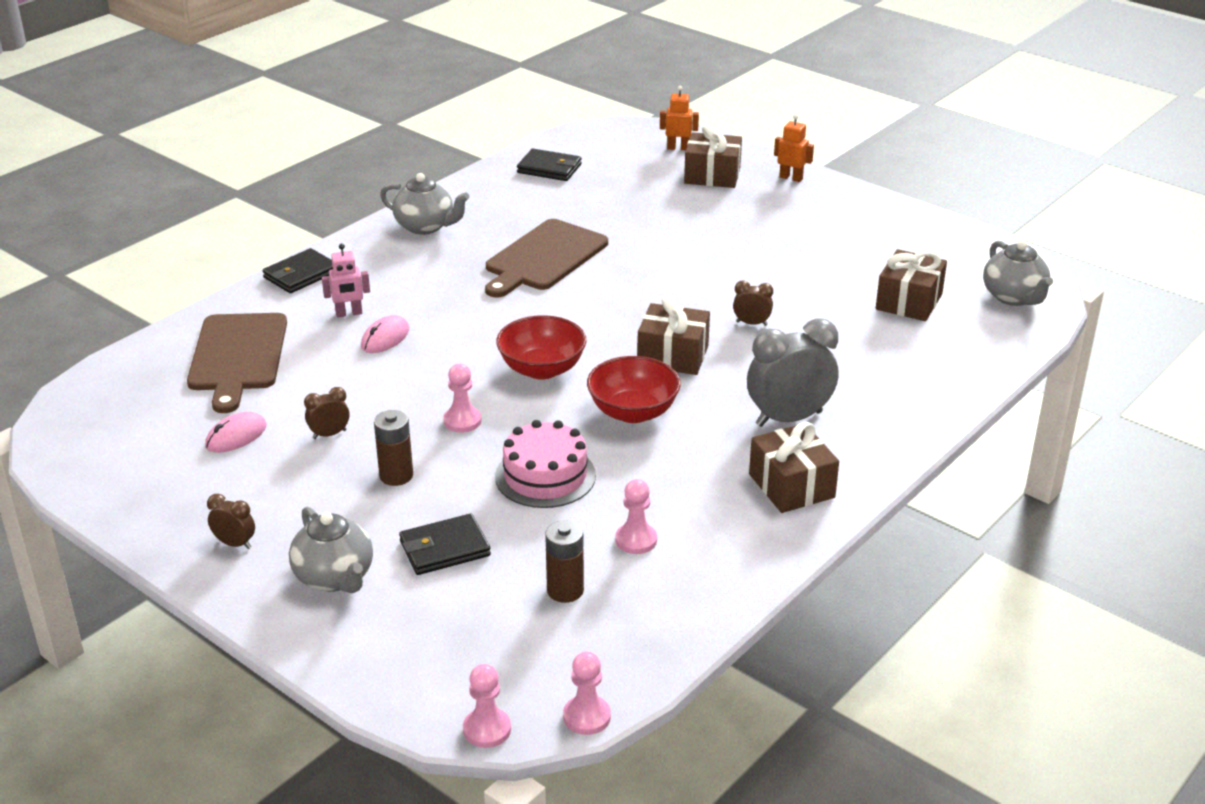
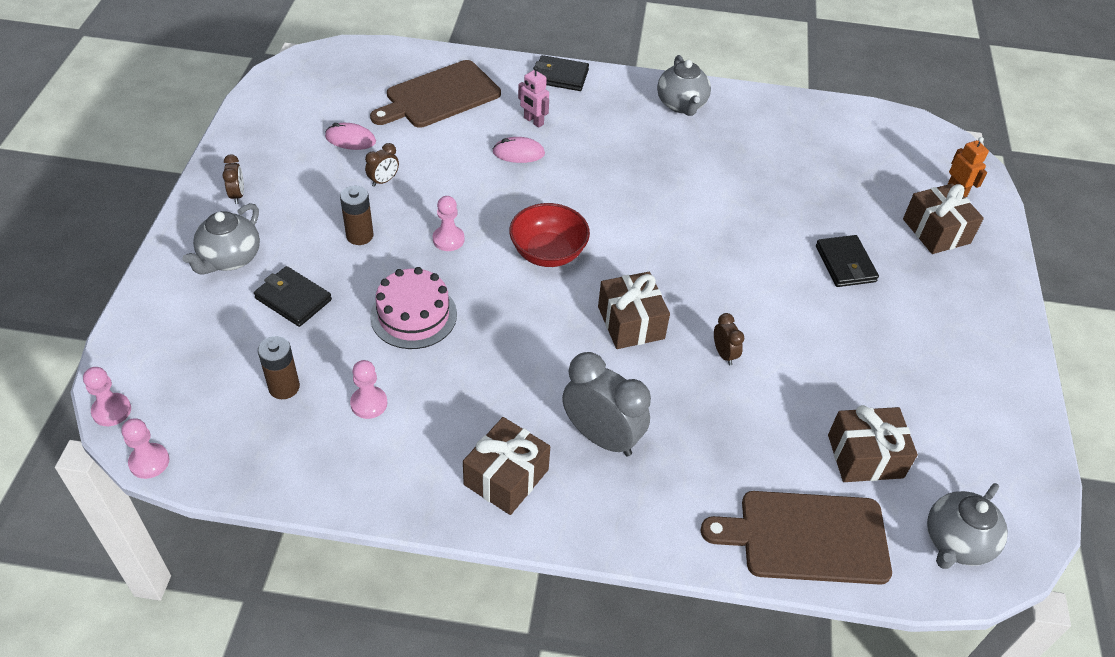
camera: 55 degrees right, 15 degrees up
(329, 434) = (383, 181): brown clock -> brown clock turned 105 degrees clockwise
(544, 258) = (701, 186): brown cutting board -> brown cutting board (807, 537)
(549, 168) = (835, 130): black wallet -> black wallet (845, 264)
(633, 412) = (533, 331): red bowl -> none
(791, 178) = (992, 285): orange robot -> none

